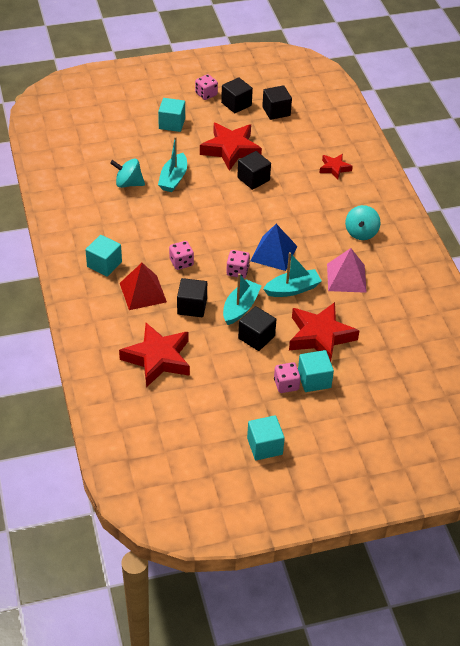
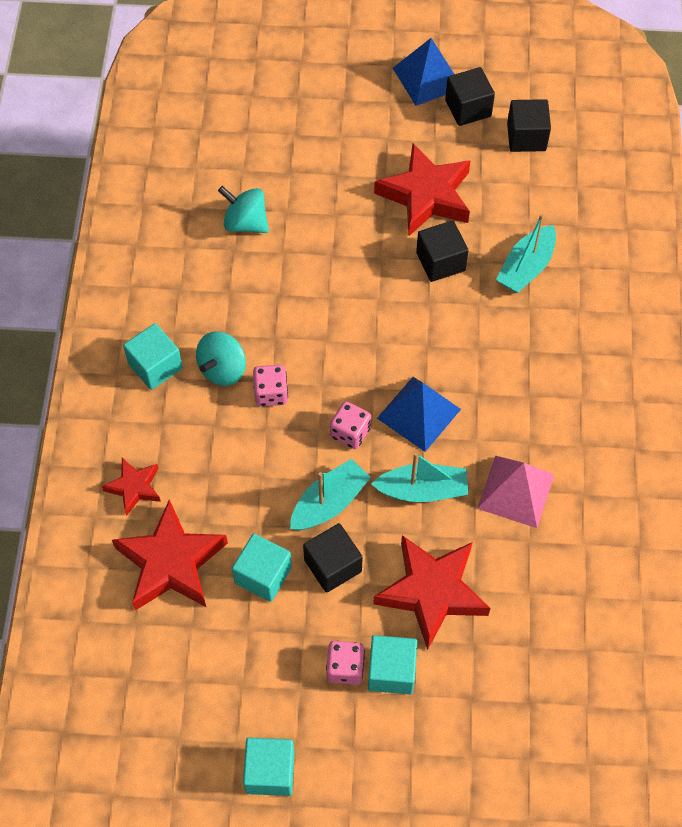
camera: 20 degrees right, 15 degrees up
(143, 292) = (193, 433): red pyramid -> none
(172, 123) = (353, 123): turquoise cube -> turquoise cube (263, 575)
(173, 179) = (317, 230): turquoise boat -> turquoise boat (526, 267)
(192, 306) = (256, 480): black cube -> none
(206, 94) = (427, 78): pink dice -> blue pyramid
(334, 168) = (578, 272): red star -> red star (134, 487)
(361, 233) = (572, 410): turquoise spinning top -> turquoise spinning top (222, 369)

